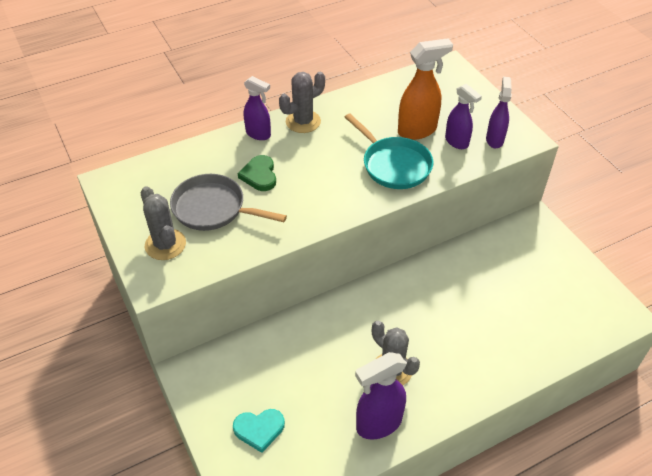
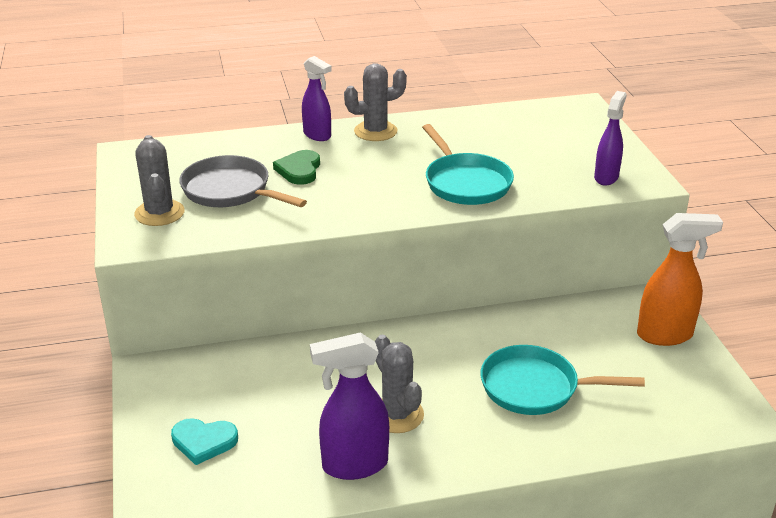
camera: 15 degrees right, 15 degrees down
(417, 130) = (511, 157): orange spray bottle -> orange spray bottle (665, 335)
(457, 142) = (556, 173): purple spray bottle -> none
(480, 322) = (536, 387): none -> turquoise pan

